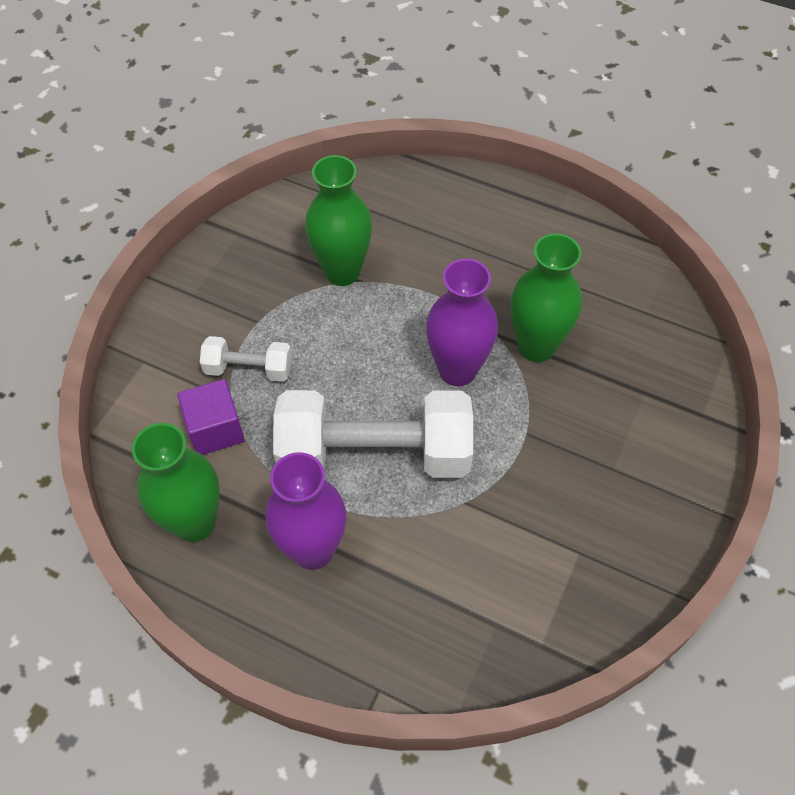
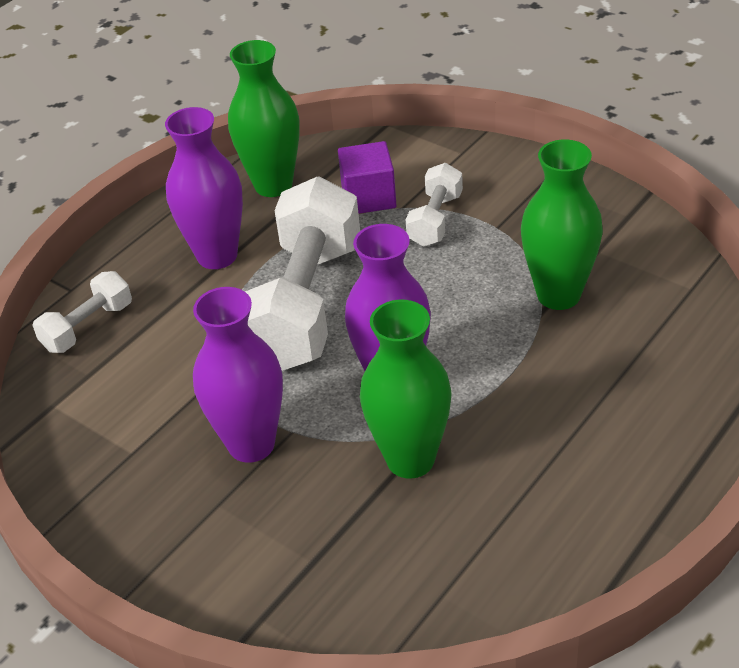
camera: 105 degrees right, 15 degrees down
(432, 648) = (88, 327): none -> white dumbbell
(548, 459) = (251, 444): none -> purple vase

